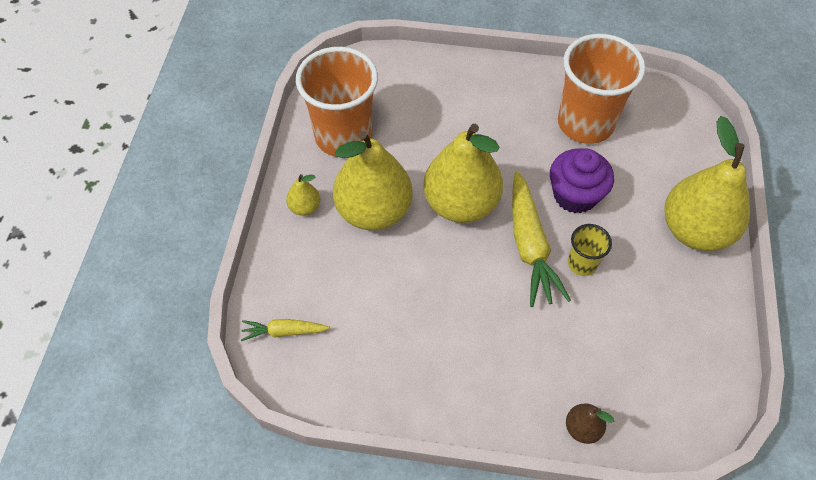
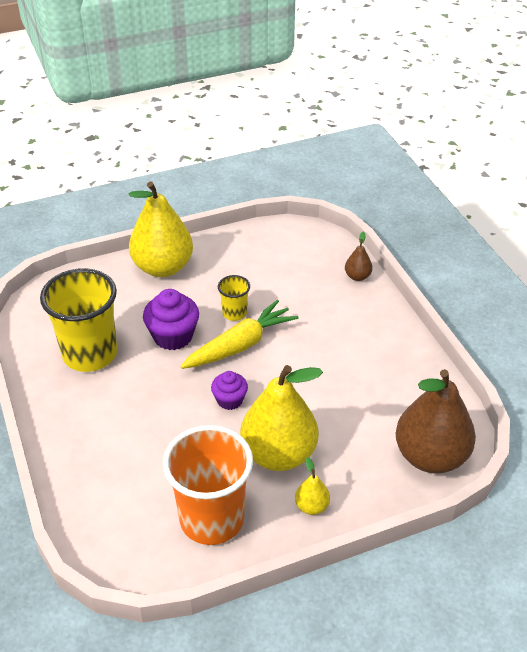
camera: 120 degrees left, 15 degrees down
(284, 331) = (430, 456): yellow carrot -> brown pear
(461, 204) = (230, 400): yellow pear -> purple cupcake
(585, 123) = (90, 354): orange cup -> yellow cup

